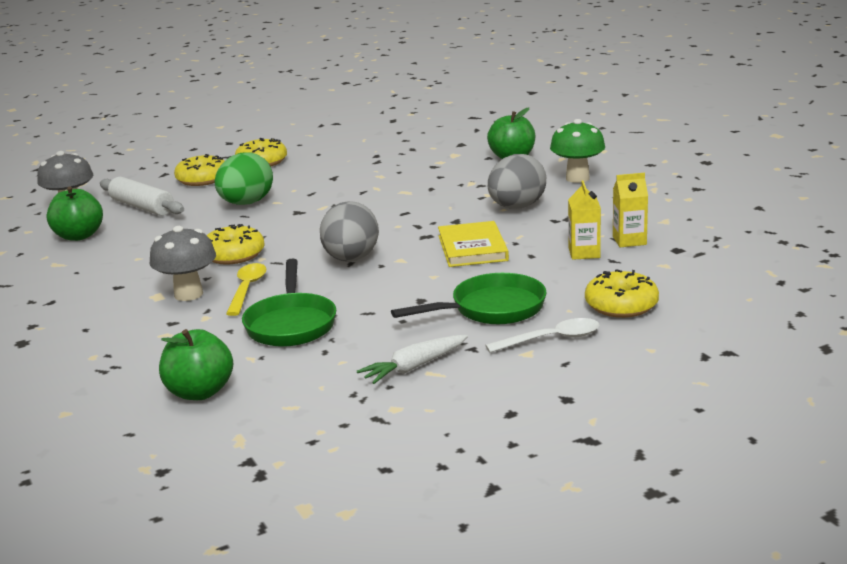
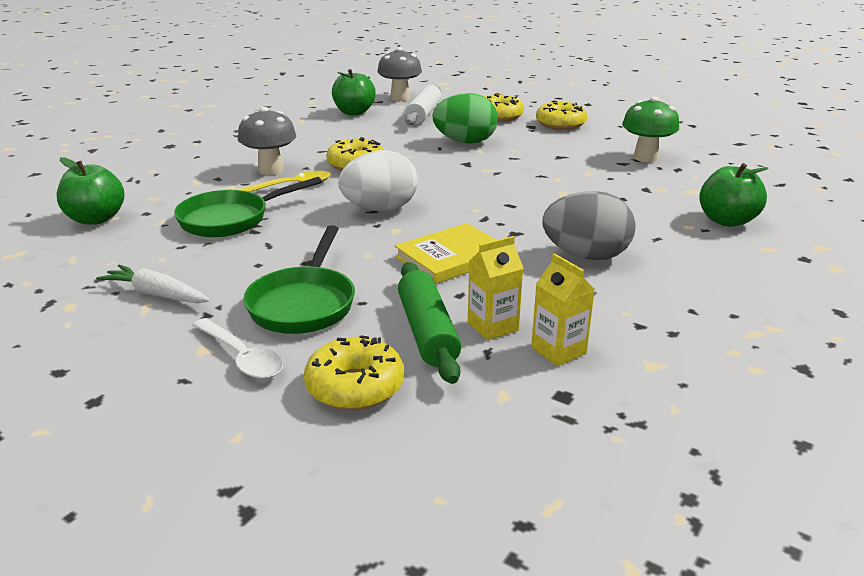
camera: 60 degrees right, 5 degrees up
(351, 259) = (380, 209): grey egg -> white egg
(491, 309) = (304, 303): green pan -> green pan turned 60 degrees clockwise
(573, 273) = (428, 332): none -> green rolling pin
(577, 178) = (718, 272): green mushroom -> green mushroom (645, 158)

